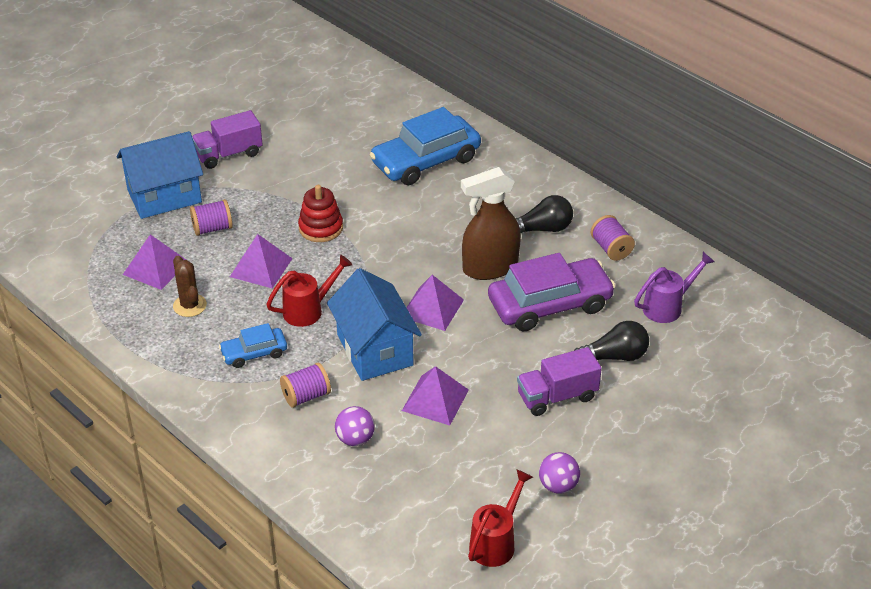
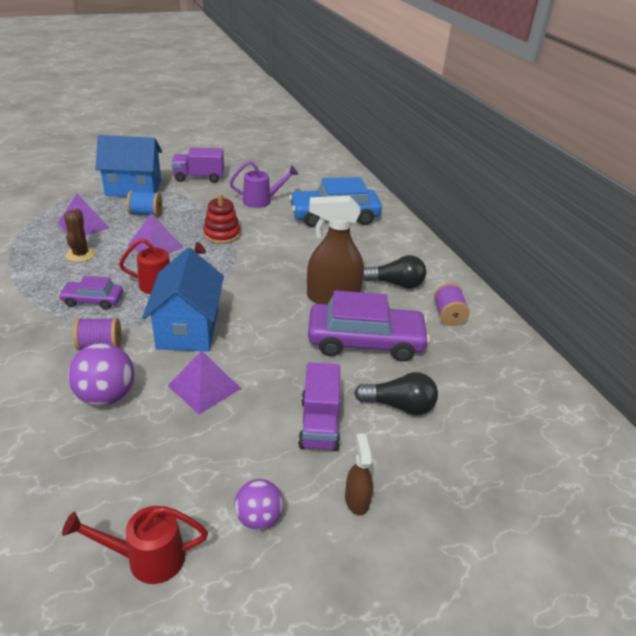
camera: 20 degrees right, 5 degrees down
(212, 228) = (146, 214): purple spool -> blue spool
(254, 353) = (93, 300): blue car -> purple car
(355, 439) = (106, 396): purple ball -> purple ball, size x1.52
(432, 308) = (261, 313): purple pyramid -> none
(496, 542) = (147, 558): red watering can -> red watering can turned 150 degrees counterclockwise
(557, 396) = (319, 424): purple truck -> purple truck turned 90 degrees counterclockwise
(624, 445) = (357, 500): none -> brown spray bottle
(667, 307) = (477, 378): purple watering can -> purple watering can (261, 201)

